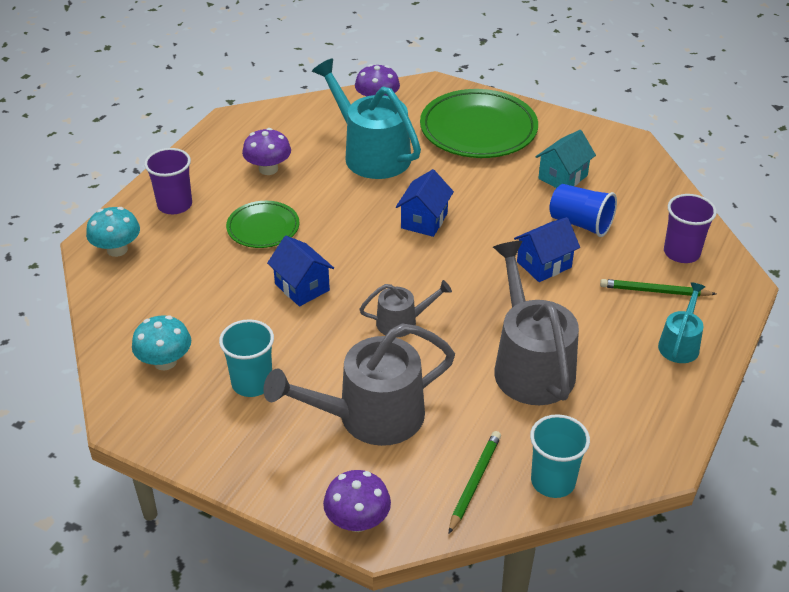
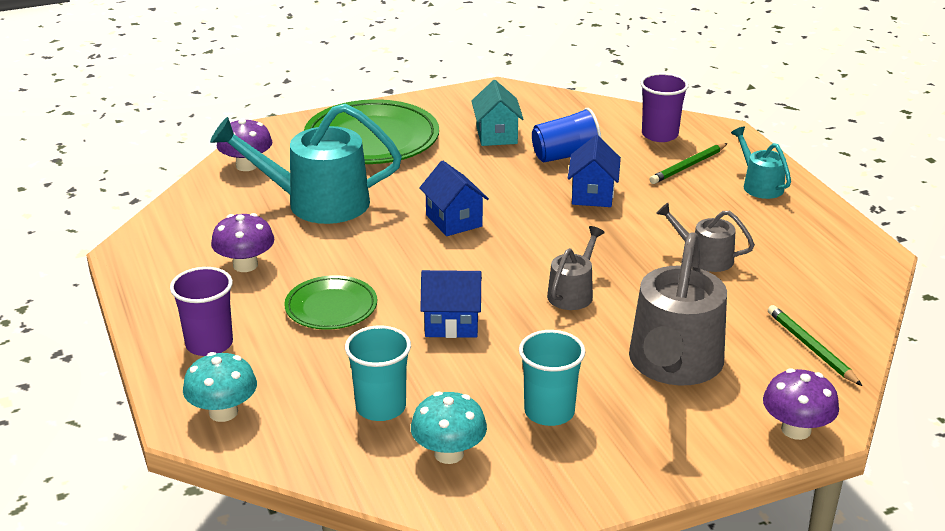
camera: 50 degrees left, 10 degrees down
(530, 365) = (705, 258): grey watering can -> grey watering can, size x0.51
(553, 481) = (848, 311): turquoise cup -> turquoise cup (381, 407)

